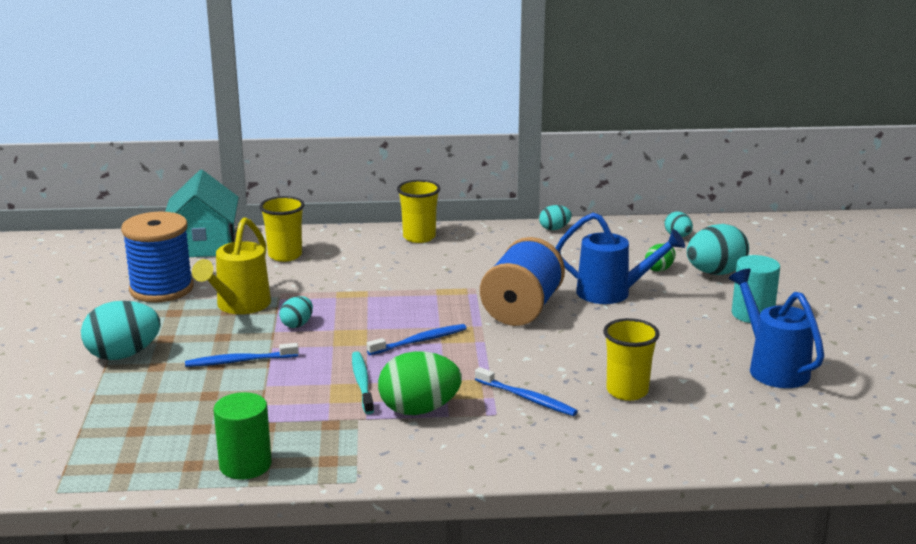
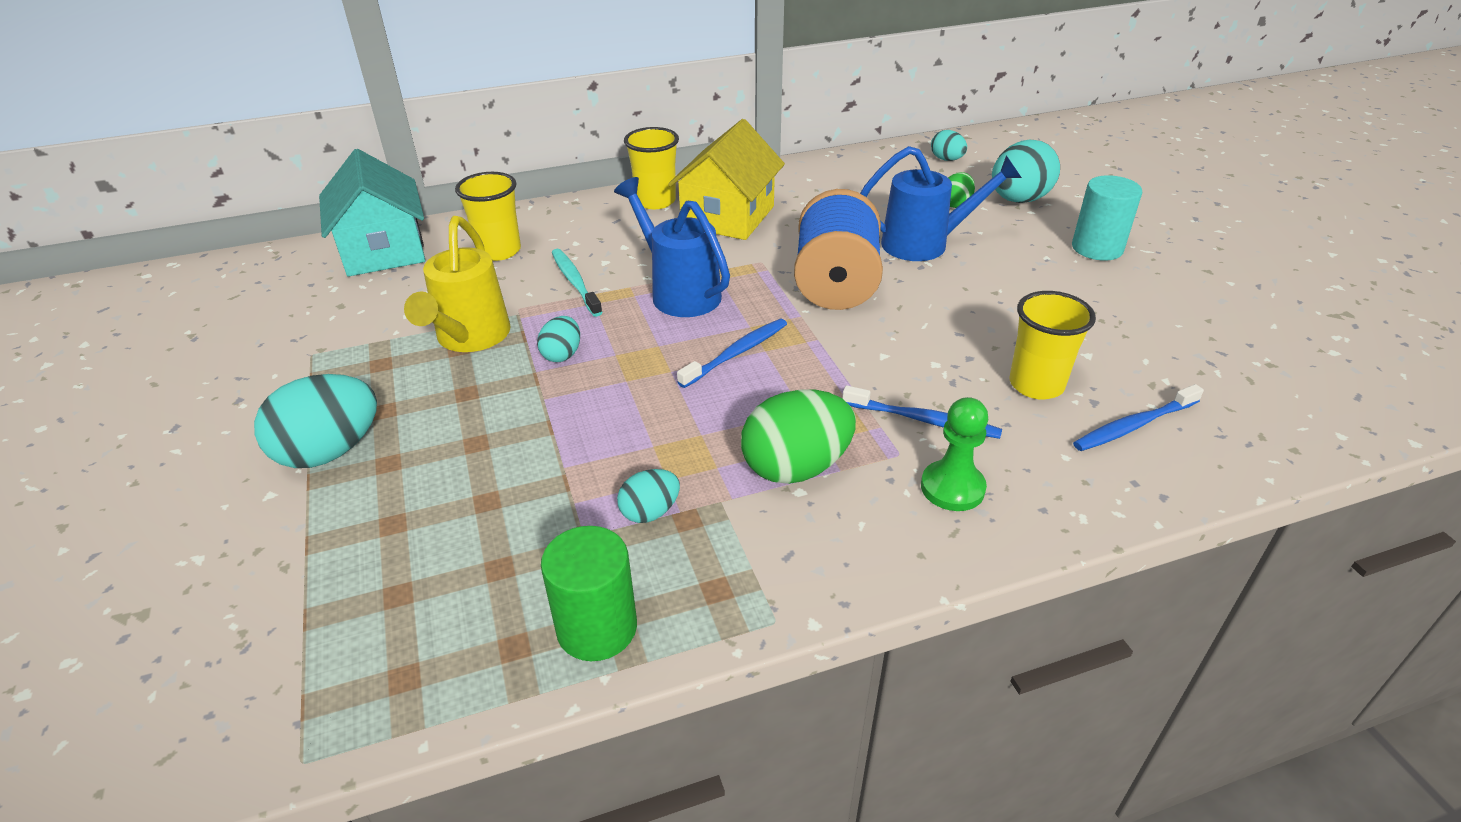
camera: 15 degrees left, 15 degrees up
(161, 289) = (349, 328): blue spool -> none
(239, 361) = (507, 431): blue toothbrush -> blue toothbrush (1133, 426)
(362, 382) = (695, 436): turquoise toothbrush -> turquoise toothbrush (575, 282)
(468, 255) = (728, 216): none -> yellow house
(519, 437) = (952, 488): none -> green pawn
(554, 229) = (806, 168): turquoise egg -> turquoise egg (650, 512)
(773, 368) = (1174, 319): blue watering can -> blue watering can (679, 292)

